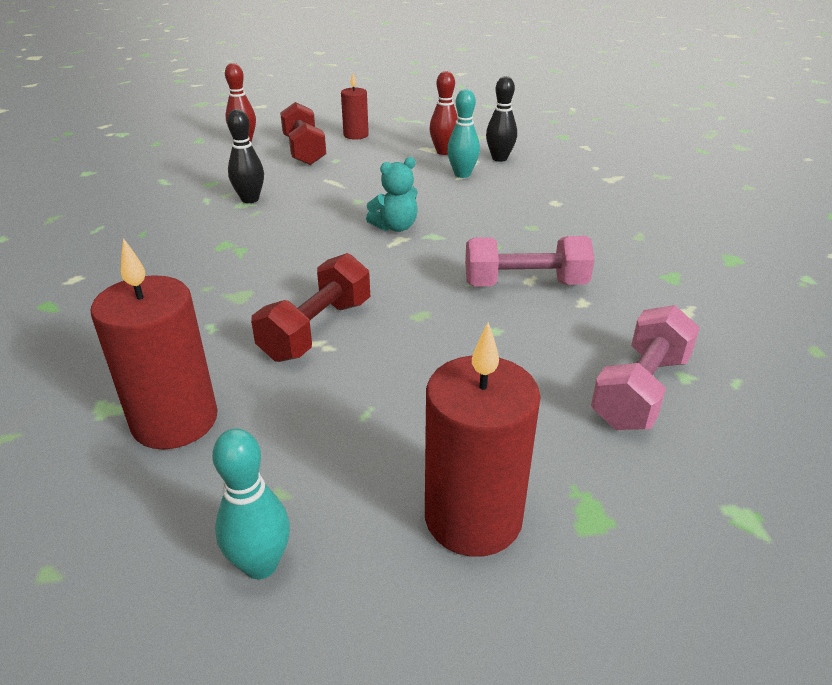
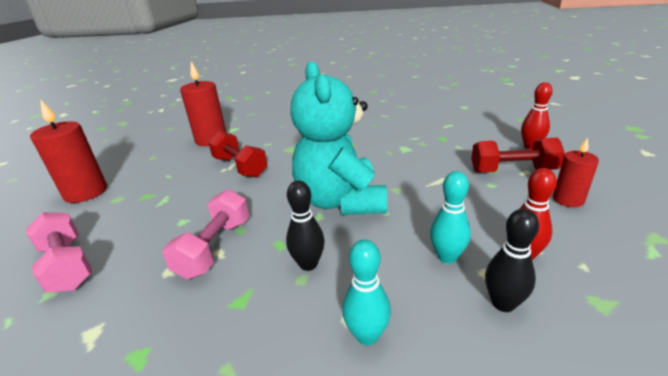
camera: 110 degrees right, 5 degrees down
(250, 199) = (410, 150): black bowling pin -> black bowling pin (308, 264)
(261, 564) = (129, 154): turquoise bowling pin -> turquoise bowling pin (367, 335)
(395, 227) = (341, 201): turquoise teddy bear -> turquoise teddy bear, size x2.29

